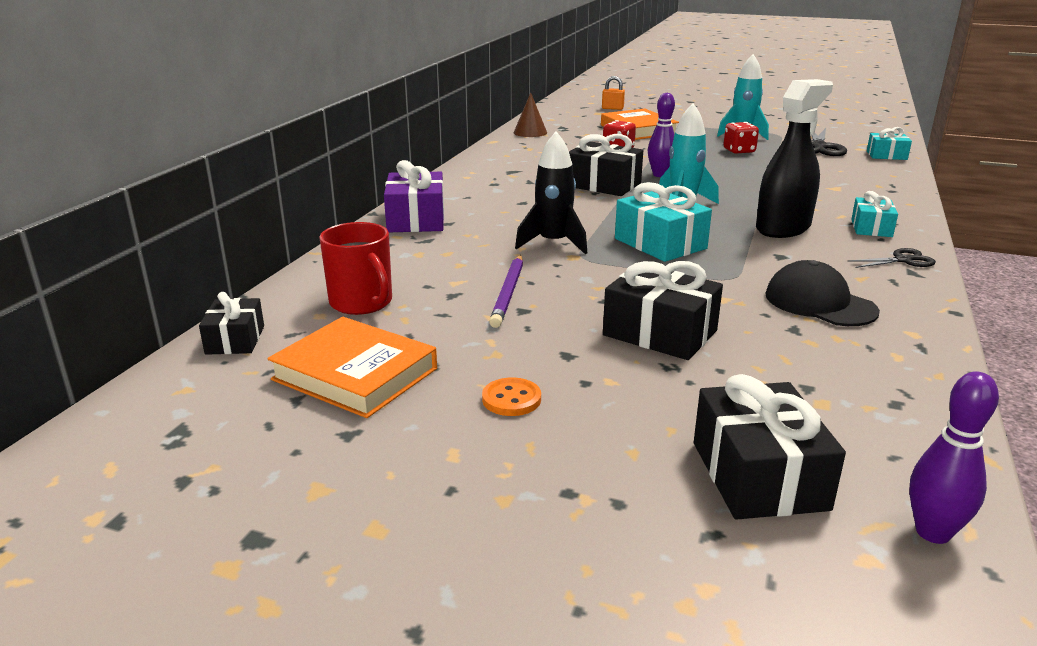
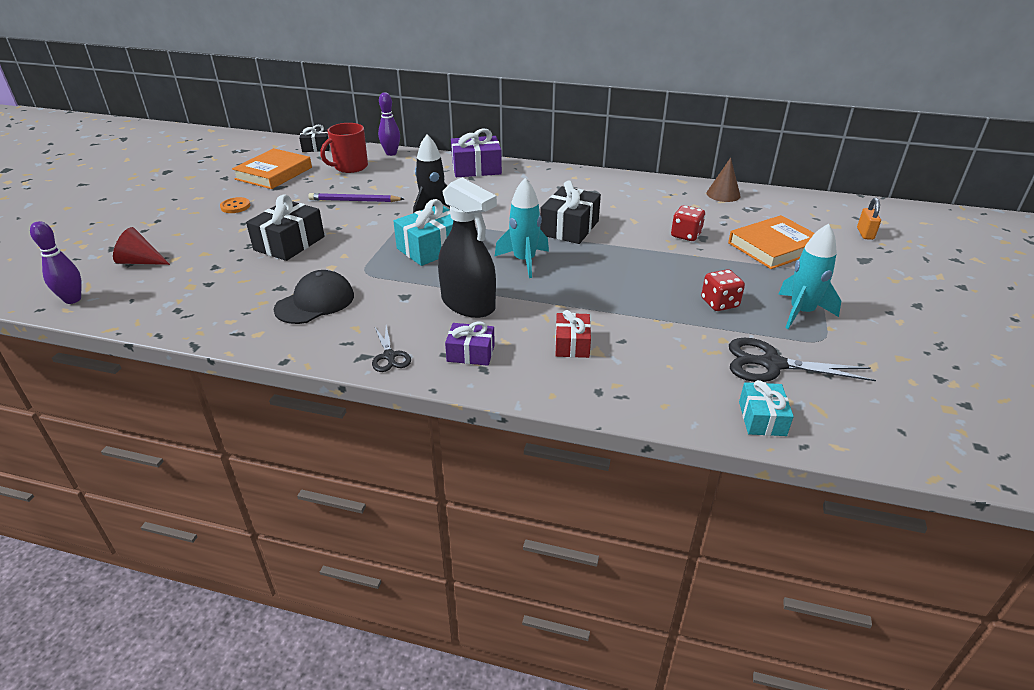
camera: 85 degrees right, 10 degrees up
(660, 175) = (608, 254): purple bowling pin -> purple bowling pin (391, 153)
(758, 475) = (140, 262): black gift -> red cone
(830, 194) = (572, 344): none -> red gift
(871, 228) = (470, 353): turquoise gift -> purple gift

